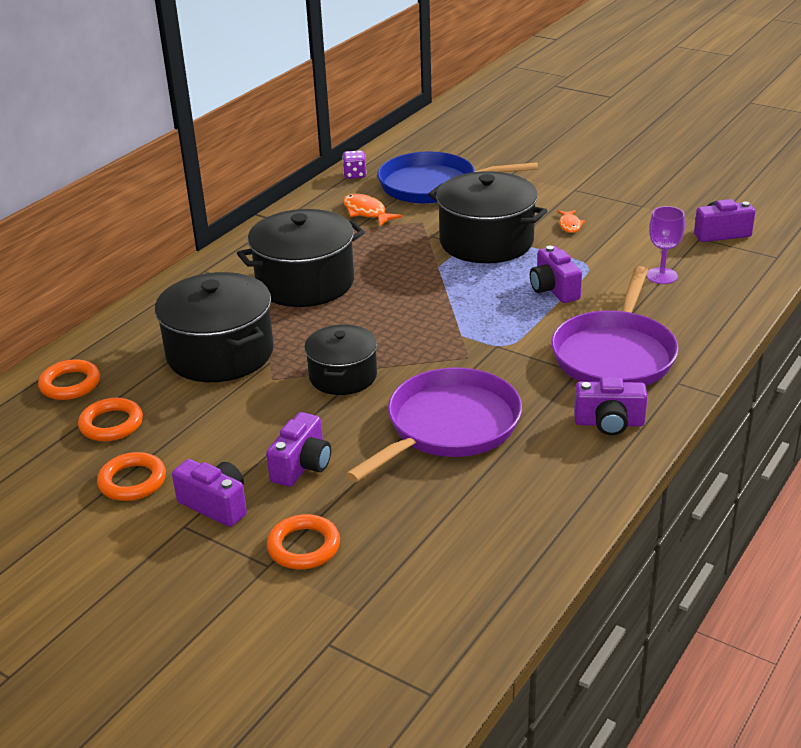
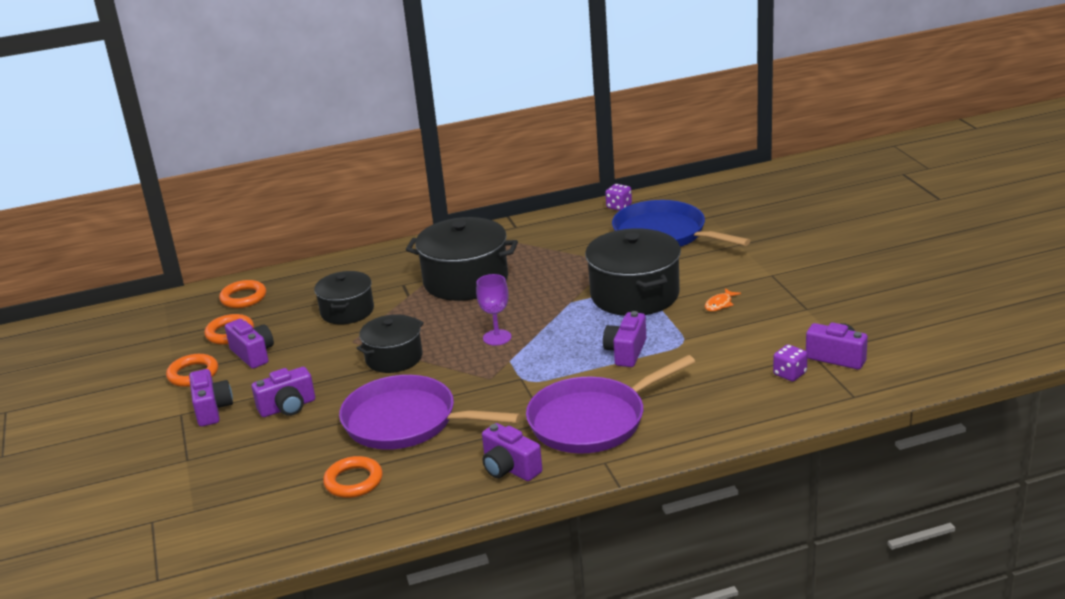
camera: 40 degrees right, 5 degrees down
(176, 433) = (253, 354): none -> purple camera
(220, 353) = (347, 311): black pot -> black pot, size x0.61
(304, 546) = (219, 458): orange ring -> orange ring (353, 481)
(366, 212) = (583, 240): orange fish -> none
(449, 426) = (406, 422): purple pan -> purple pan turned 150 degrees counterclockwise
(661, 276) = (727, 374): purple goblet -> purple goblet (497, 337)
(707, 258) = (790, 374): none -> purple dice

